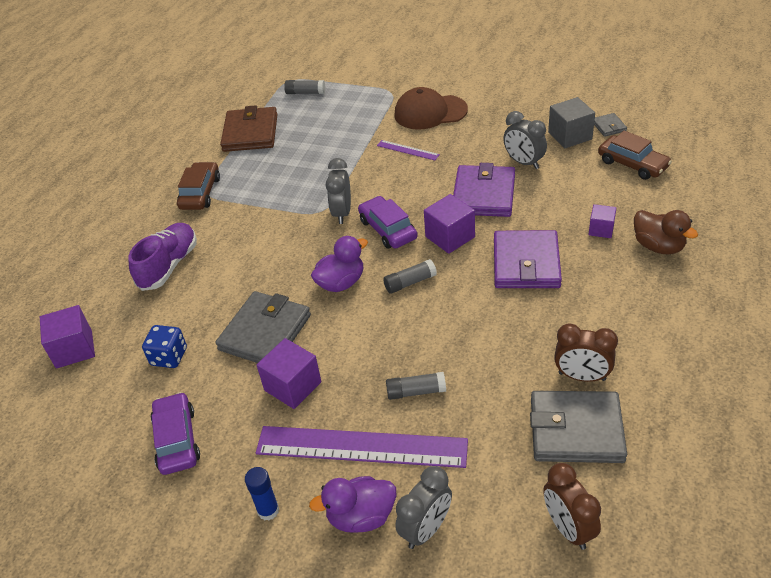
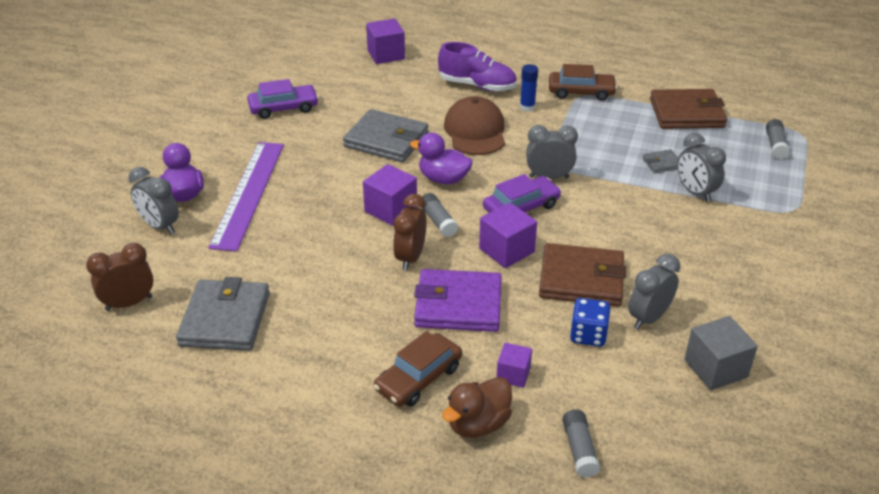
camera: 85 degrees right, 5 degrees down
(169, 357) = (368, 96): blue dice -> blue dice (588, 335)
(268, 510) = (206, 152): blue glue stick -> blue glue stick (527, 107)
(293, 386) = (322, 157): purple cube -> purple cube (391, 209)
(341, 283) = (443, 179): purple duck -> purple duck turned 150 degrees clockwise
(367, 134) = (695, 192): none -> grey clock
(407, 150) = (666, 222): purple ruler -> none
(416, 391) = (298, 223): grey glue stick -> grey glue stick (579, 450)
(430, 112) = (751, 242): brown cap -> brown cap (475, 131)
(483, 195) = (581, 279): purple wallet -> brown wallet
(582, 376) = (288, 330): brown clock -> brown clock (410, 258)
(609, 126) = (745, 413): grey wallet -> grey wallet (662, 163)
(632, 164) = (653, 426): brown car -> brown car (418, 378)

